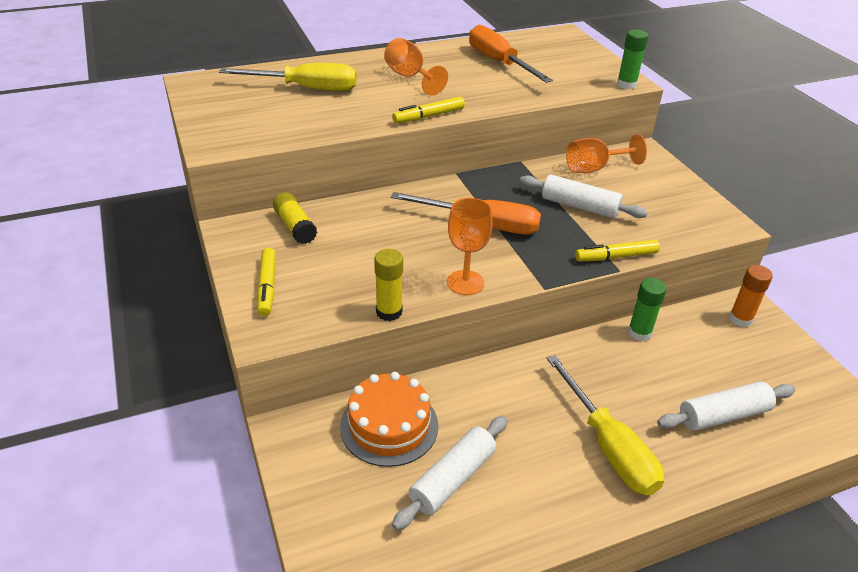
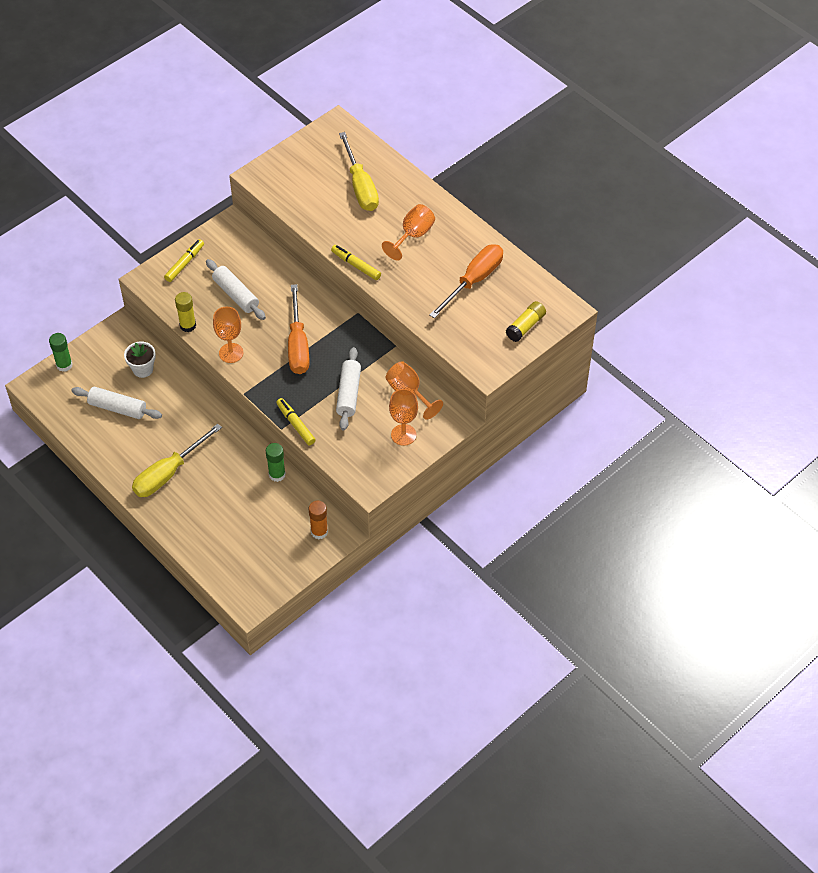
camera: 70 degrees right, 15 degrees up
(267, 287) = (185, 263): yellow marker -> yellow marker turned 150 degrees clockwise
(295, 227) = (248, 252): yellow glue stick -> yellow glue stick (525, 326)
(389, 425) = (143, 369): orange cake -> white flower pot
(626, 85) = (479, 370): green glue stick -> green glue stick (64, 365)
(655, 185) = (403, 435): none -> orange goblet
(723, 415) = (217, 528): white rolling pin -> white rolling pin (236, 295)

